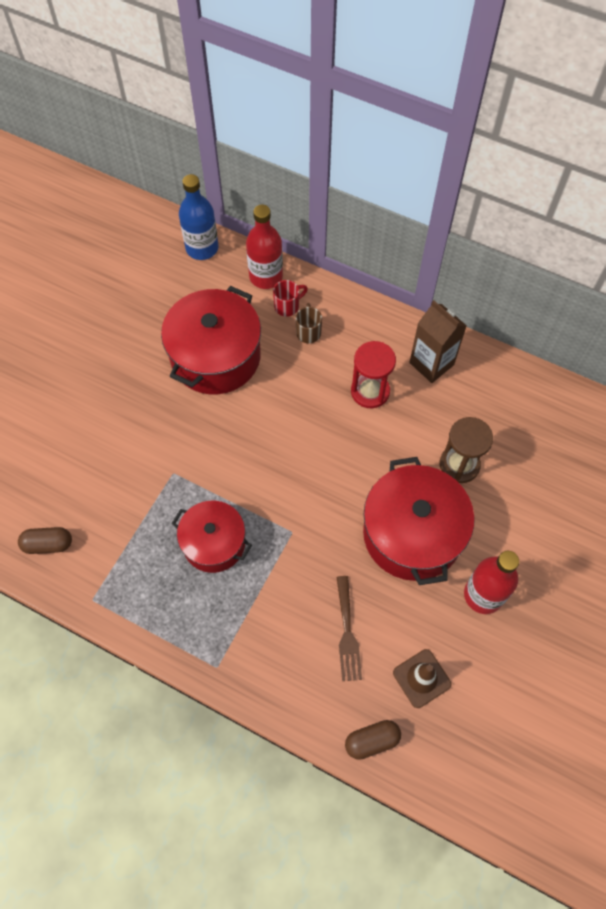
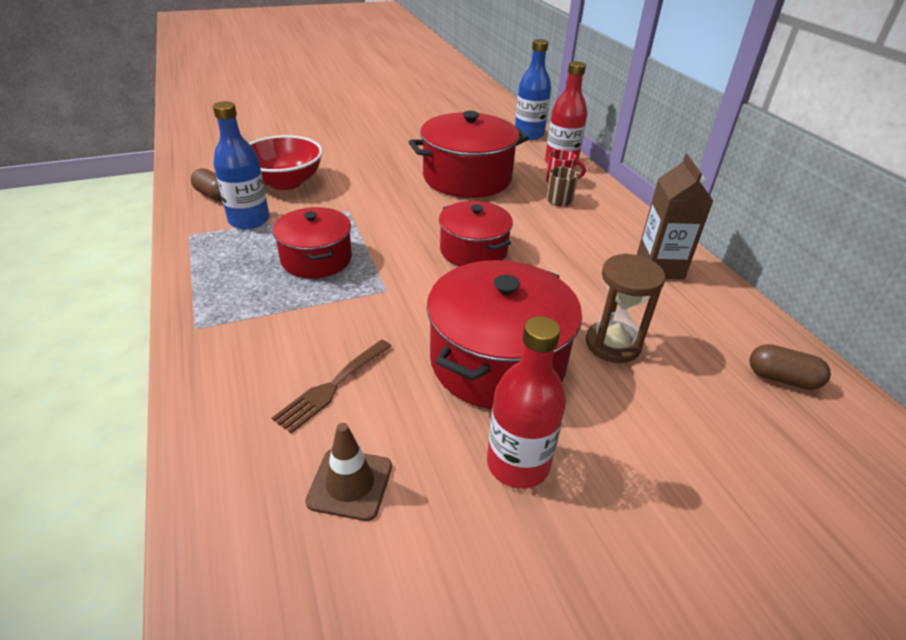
camera: 40 degrees right, 25 degrees down
(82, 480) = (285, 182): none -> red bowl
(115, 547) = (249, 220): none -> blue bottle
(306, 444) = (473, 250): none -> red pot
(370, 391) = (574, 253): red hourglass -> none
(372, 741) = (221, 495): brown capsule -> brown capsule (782, 378)

